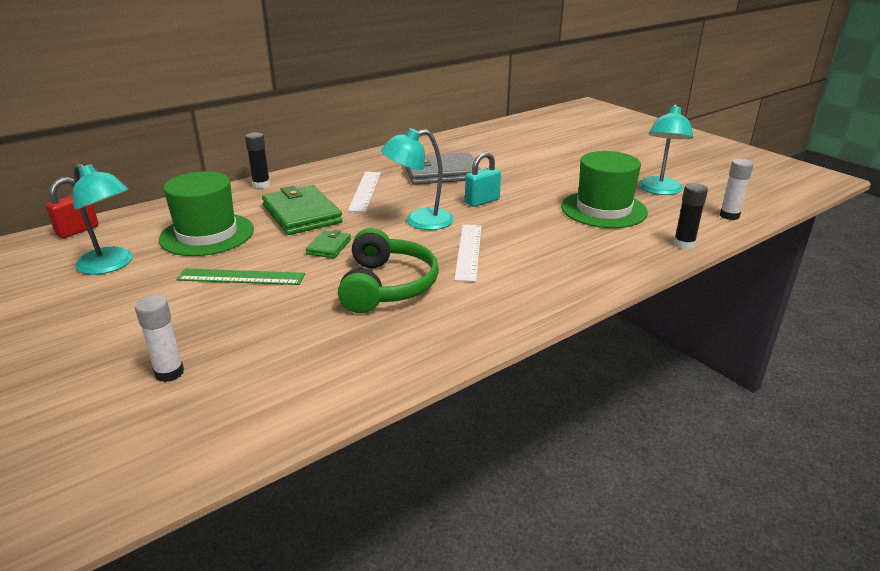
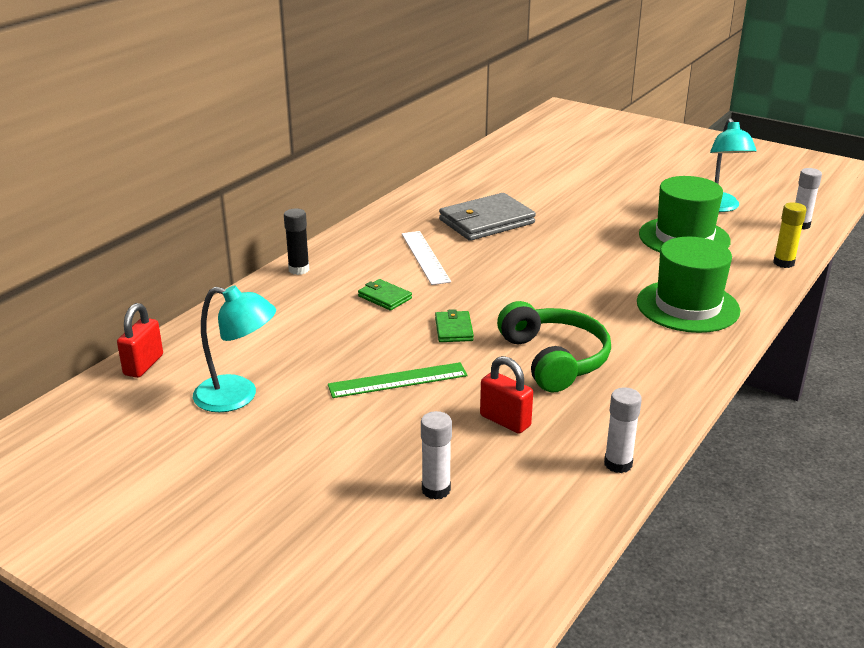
camera: 20 degrees left, 0 degrees up
(207, 234) = (305, 340): green hat -> green hat (687, 306)
(290, 328) = (505, 421): none -> red padlock
(302, 214) = (384, 297): green wallet -> green wallet, size x0.49
(349, 389) = (618, 464): none -> white glue stick
(419, 221) = (517, 283): turquoise lamp -> none
(469, 251) = (598, 308): white ruler -> none
(482, 201) = (559, 249): turquoise padlock -> none
(684, 244) = (783, 263): black glue stick -> yellow glue stick

